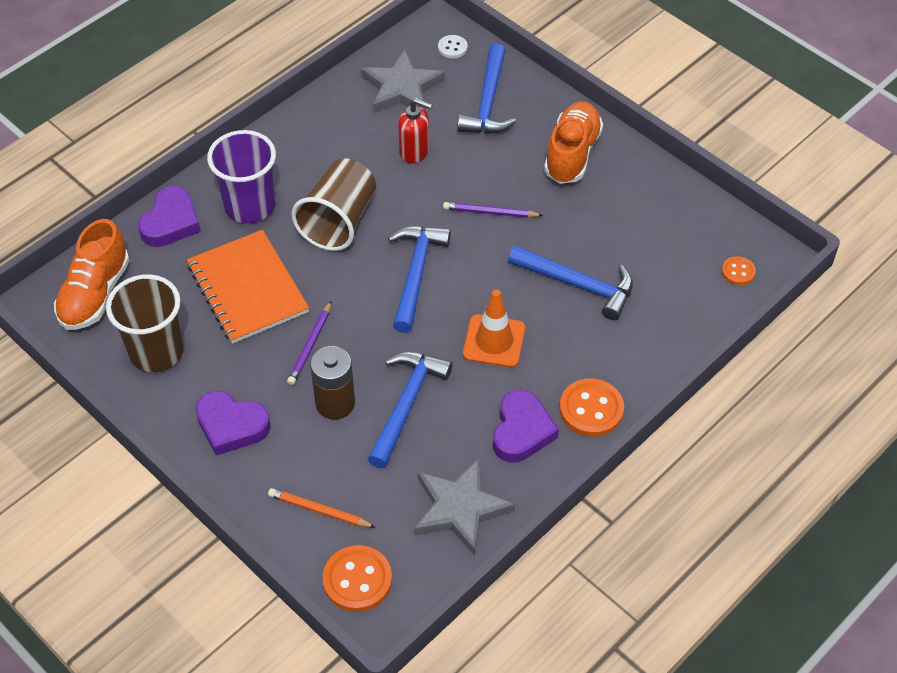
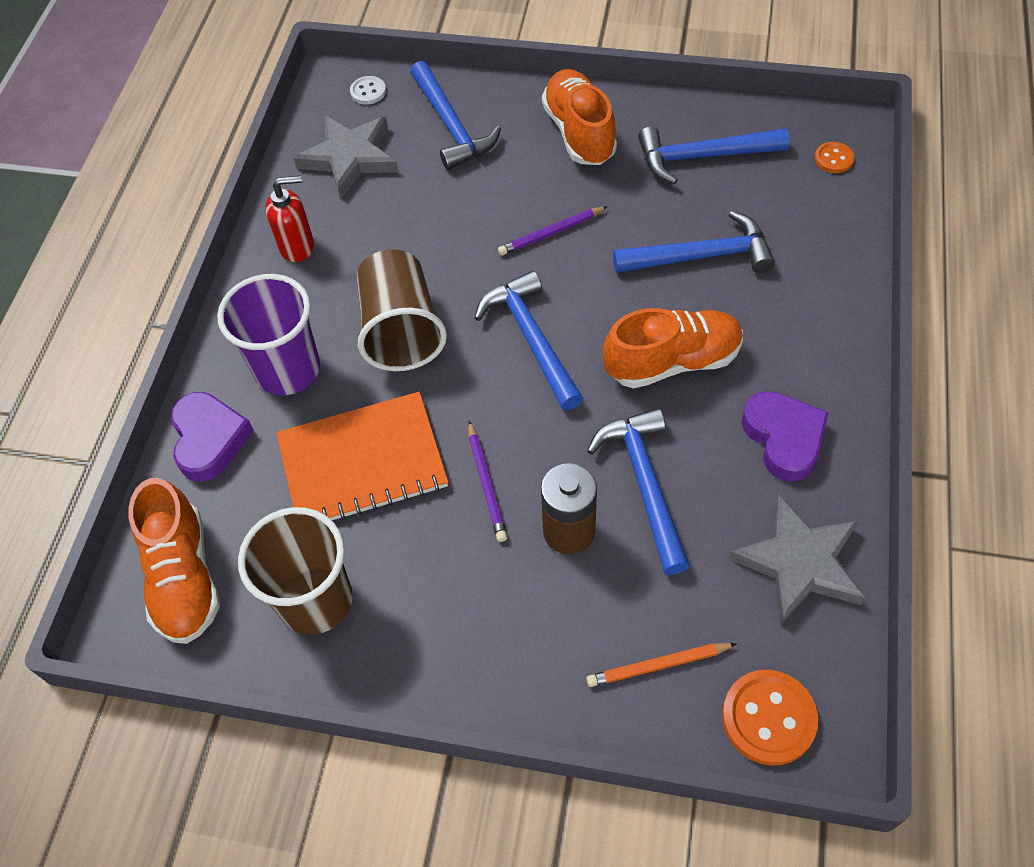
camera: 30 degrees left, 5 degrees up
(231, 426) = (476, 632): purple heart -> none
(248, 288) = (362, 462): orange notebook -> orange notebook turned 45 degrees counterclockwise
(414, 151) = (419, 214): red soap dispenser -> red soap dispenser (297, 246)
(494, 341) = (672, 361): orange traffic cone -> orange shoe
(591, 409) = (828, 373): orange button -> none
(643, 218) = (703, 157): none -> blue hammer

